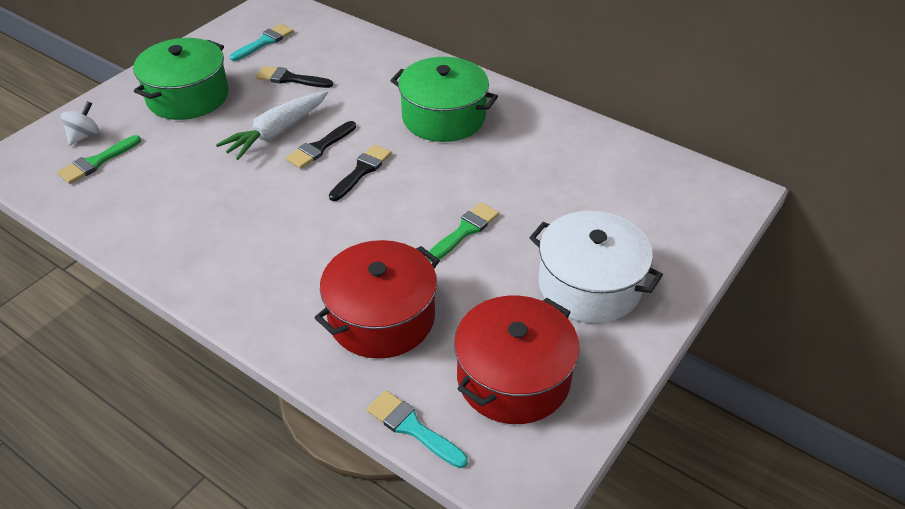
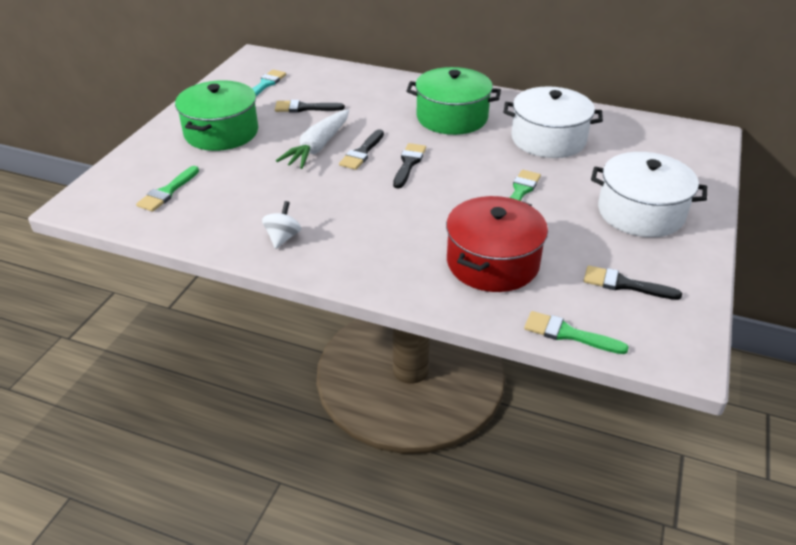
camera: 15 degrees left, 5 degrees down
(84, 136) = (143, 174): white spinning top -> white spinning top (283, 238)
(412, 428) = (568, 334): turquoise brush -> green brush
(513, 378) = (624, 284): red pot -> black brush
(538, 165) = (548, 139): none -> white pot

